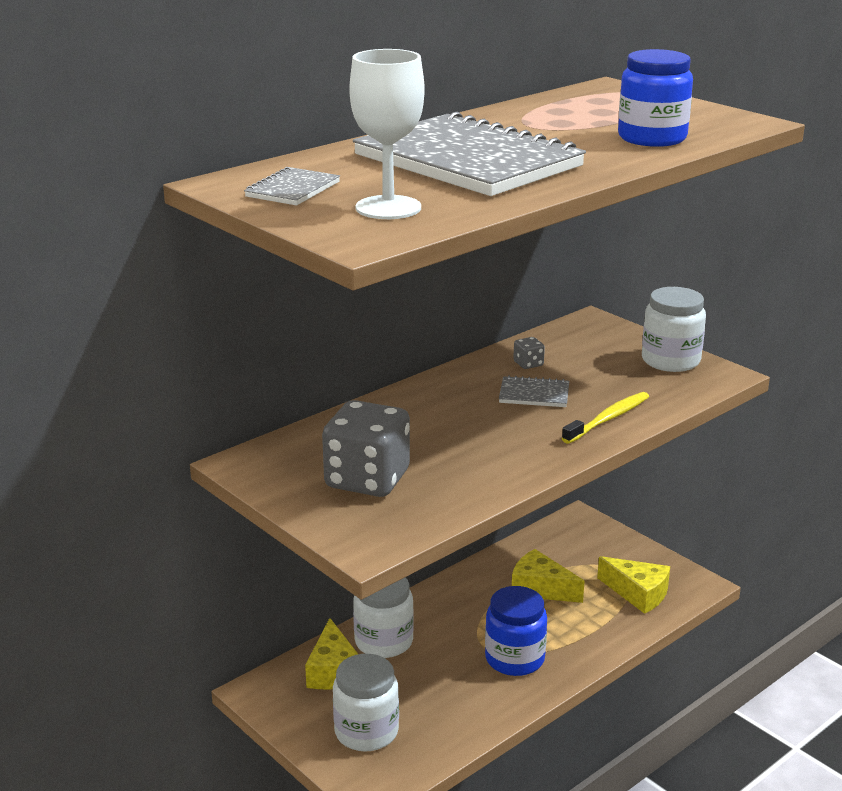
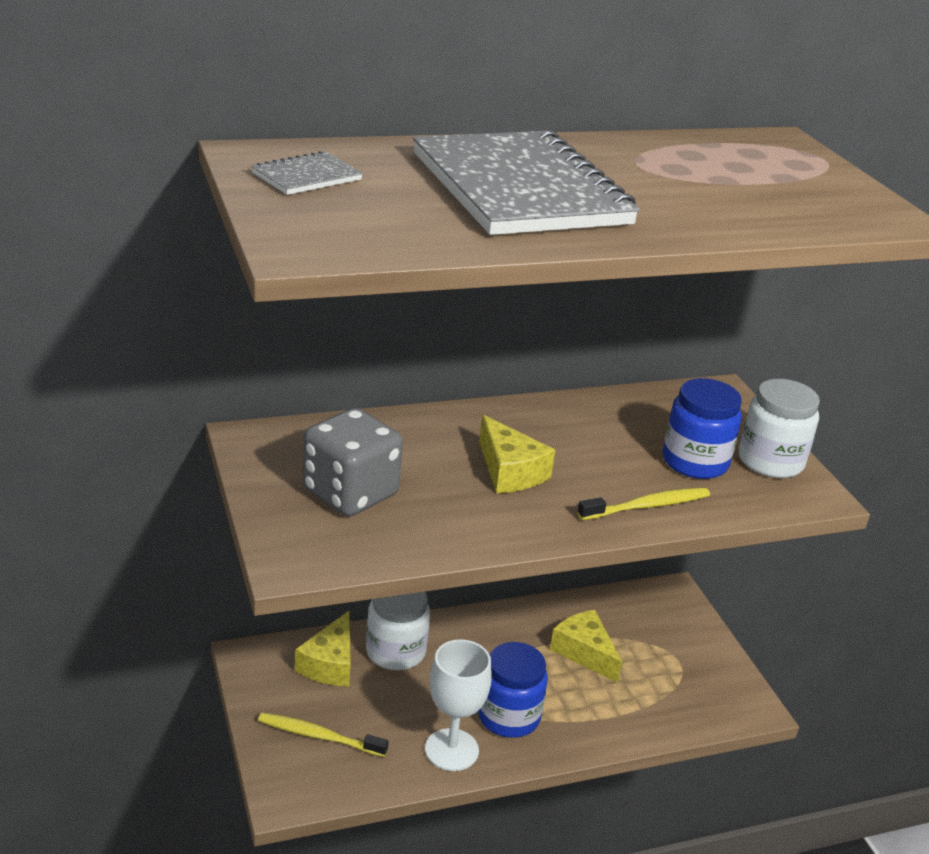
camera: 20 degrees right, 5 degrees up
(366, 731) = (319, 736): white jar -> yellow toothbrush
(388, 208) = (373, 221): white goblet -> white goblet (451, 750)
(528, 364) = (613, 419): grey dice -> none
(534, 394) = (591, 454): grey notebook -> none
(638, 593) = (682, 694): yellow cheese -> yellow cheese (509, 471)
(652, 138) = (755, 211): blue jar -> blue jar (695, 462)

